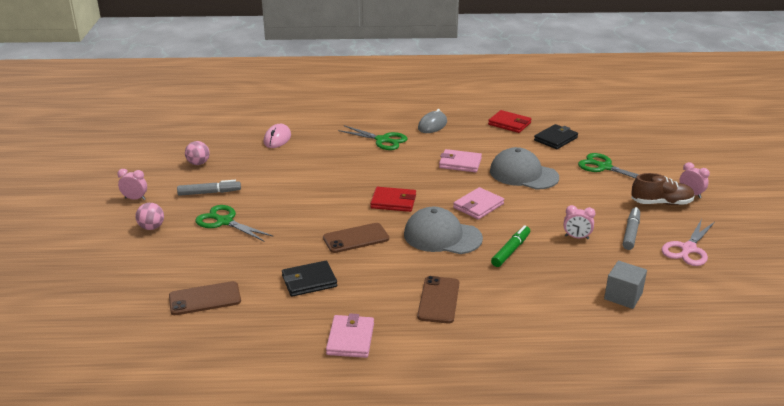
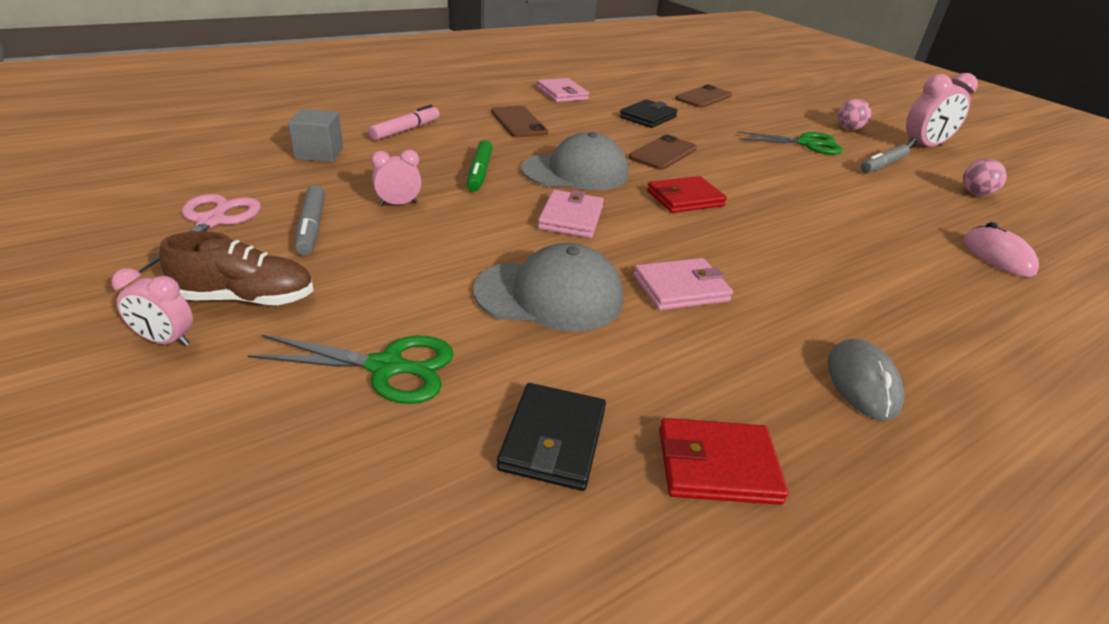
camera: 145 degrees right, 5 degrees up
(135, 199) = (923, 146): pink clock -> pink clock, size x1.78
(382, 140) = (870, 303): green scissors -> none
(545, 311) = (406, 130): none -> pink marker
(661, 203) = (246, 298): brown shoe -> brown shoe turned 150 degrees counterclockwise

